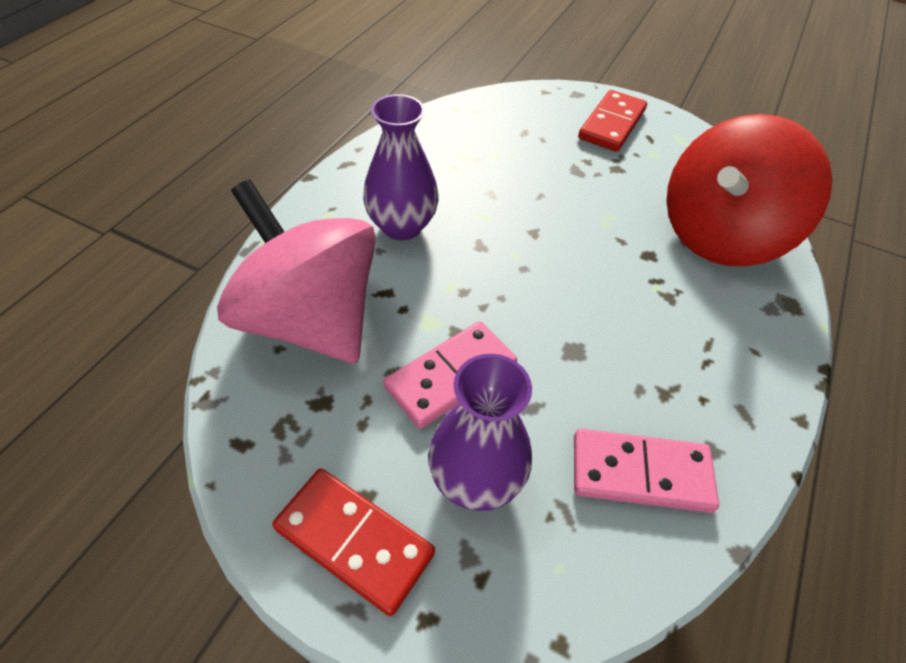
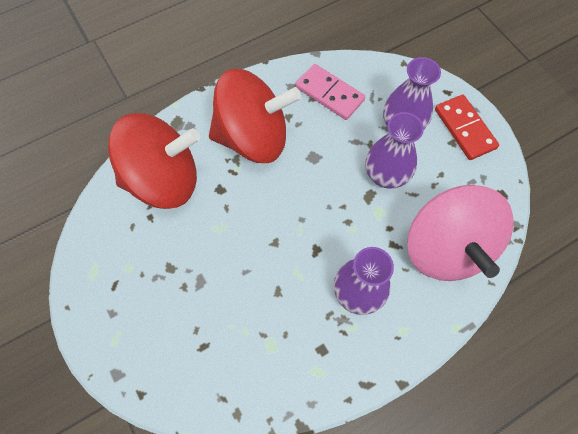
camera: 145 degrees left, 15 degrees up
(451, 377) = (385, 175): pink domino -> purple vase
(611, 124) = (127, 317): red domino -> none
(678, 335) = (253, 137): none -> red spinning top

